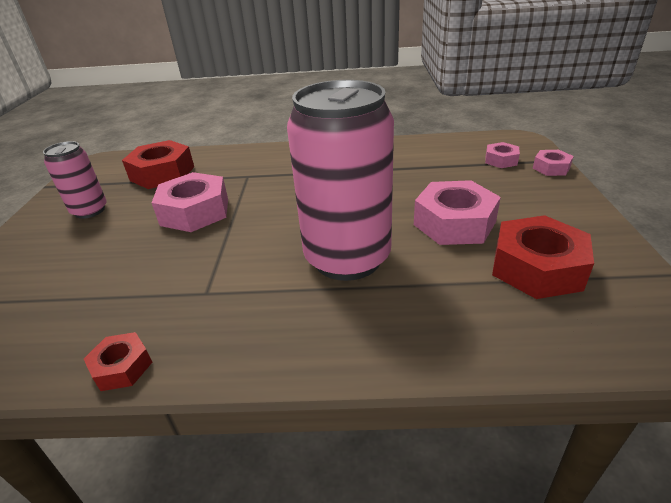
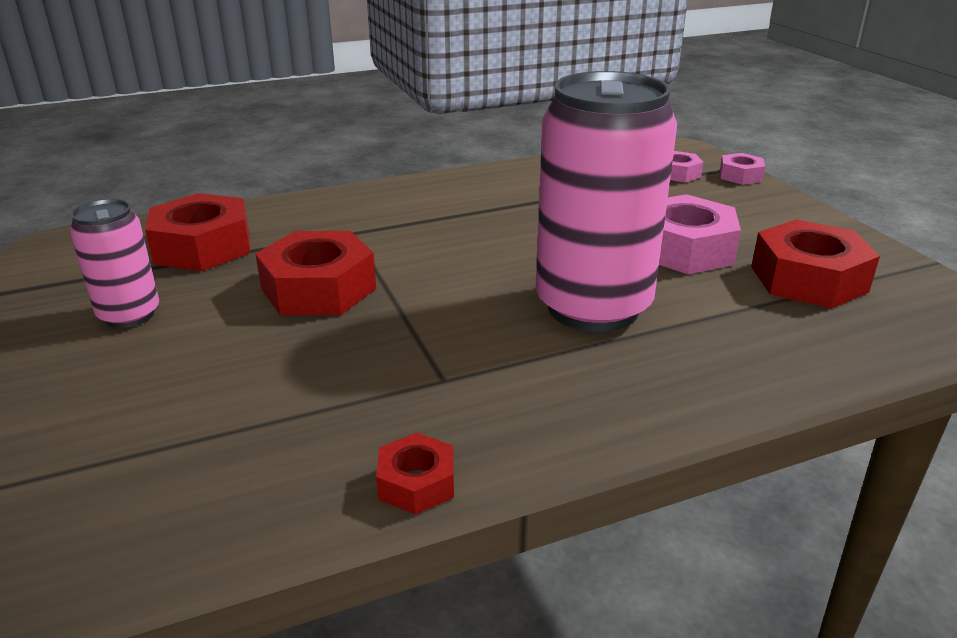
camera: 25 degrees left, 5 degrees down
(195, 212) = (319, 289): pink nut -> red nut

